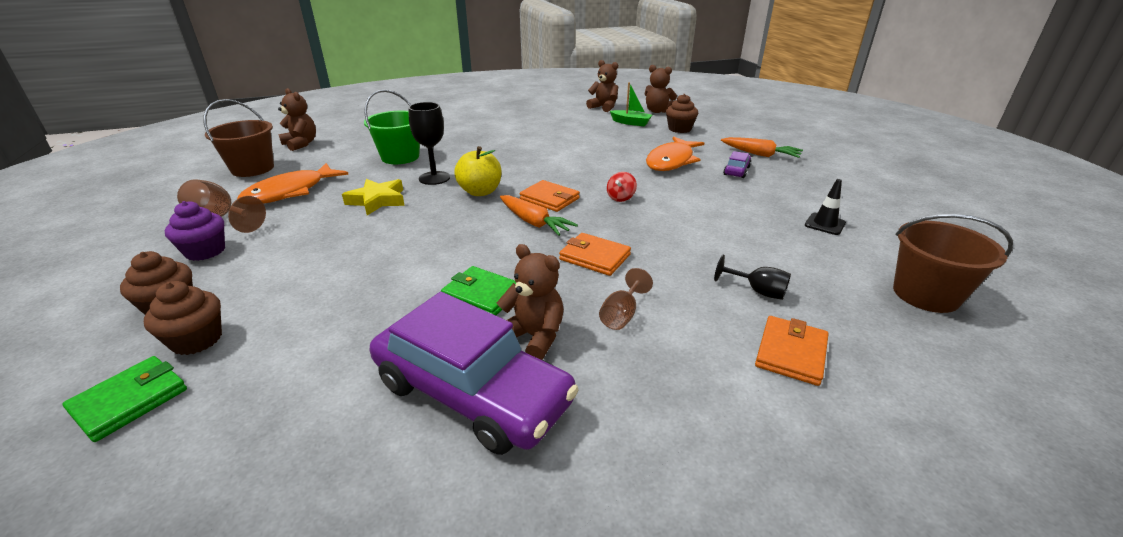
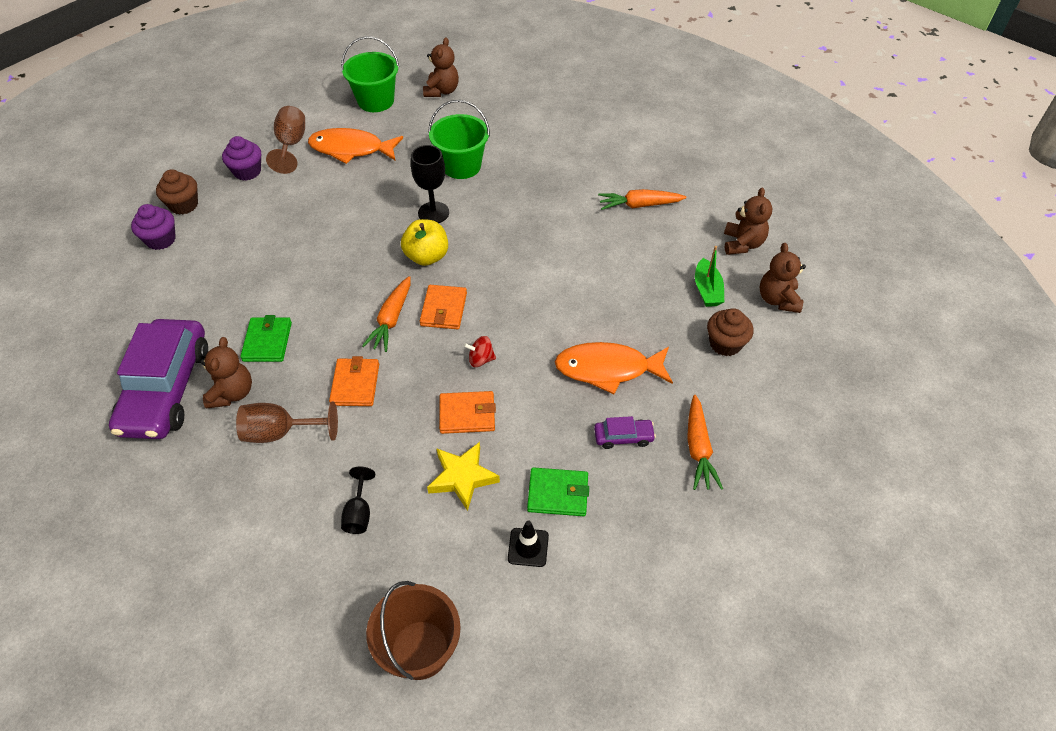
camera: 60 degrees right, 20 degrees up
(130, 400) = (107, 253): green wallet -> green wallet (558, 494)
(197, 340) = (161, 239): brown cupcake -> purple cupcake
(252, 169) = (376, 101): brown bucket -> green bucket
(377, 200) = (369, 205): yellow star -> yellow star (462, 477)
(534, 120) = (639, 205): none -> orange carrot
(621, 315) = (280, 432): brown goblet -> brown goblet, size x1.55
(791, 353) = (279, 553): orange wallet -> orange wallet (467, 414)

